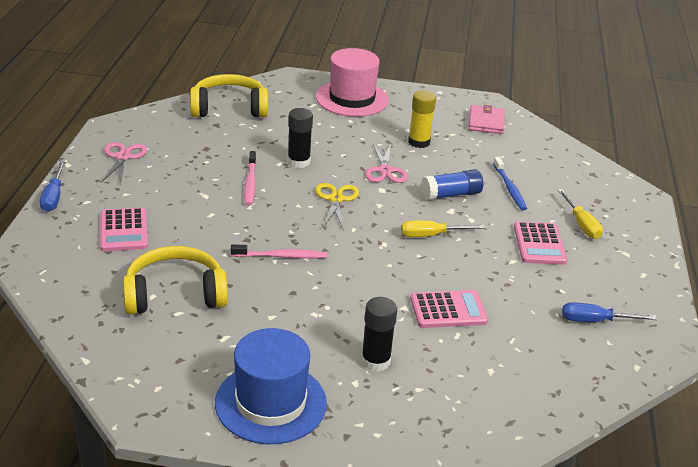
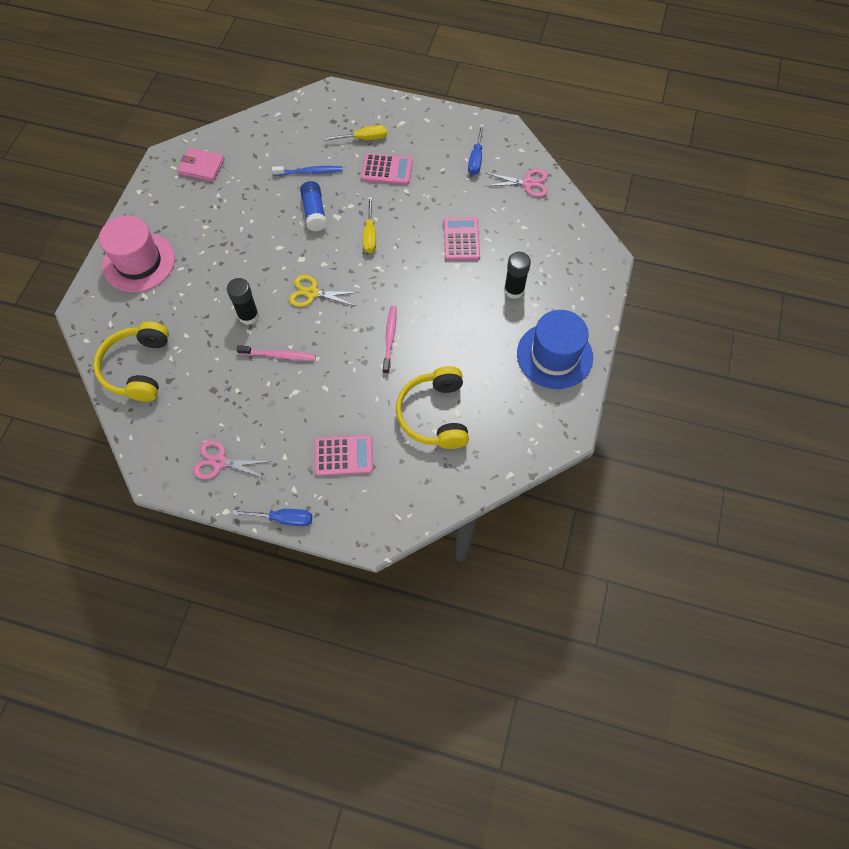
camera: 80 degrees left, 30 degrees up
(385, 171) = (272, 252): pink scissors -> pink scissors (528, 183)
(419, 142) = (228, 221): yellow glue stick -> none

